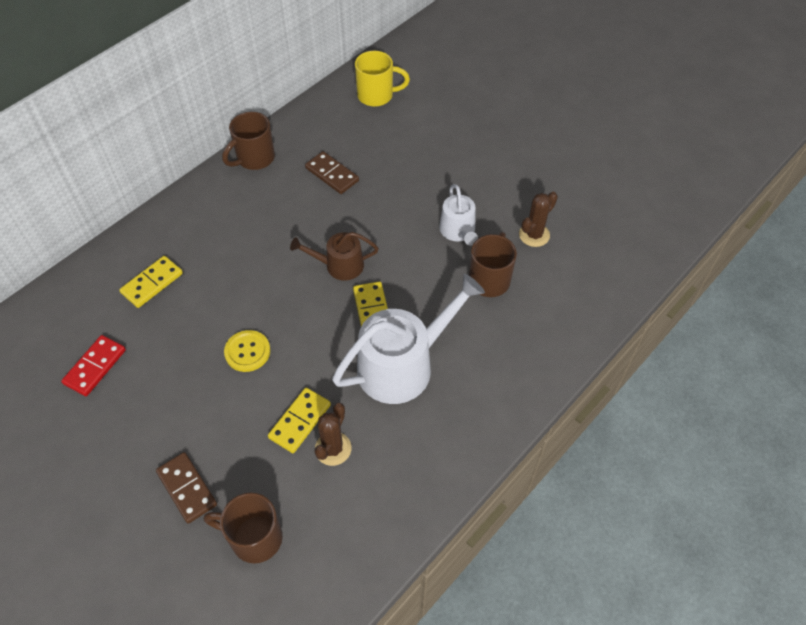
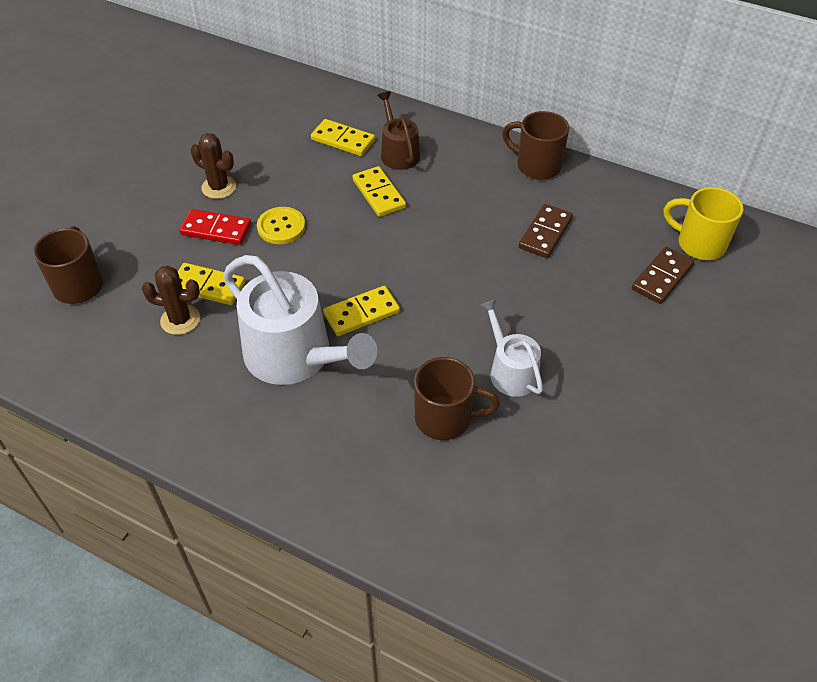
camera: 75 degrees right, 5 degrees down
(95, 367) = (240, 133): red domino -> red domino (216, 230)
(187, 488) = (125, 226): brown domino -> brown domino (661, 277)
(238, 270) = (379, 194): none -> yellow domino
(339, 265) = (414, 271): brown watering can -> brown watering can (398, 153)
(377, 95) = (699, 244): yellow mug -> yellow mug turned 135 degrees clockwise
(458, 231) = (510, 371): white watering can -> white watering can turned 90 degrees clockwise
(534, 235) = (539, 456): brown cactus -> brown cactus (219, 187)

